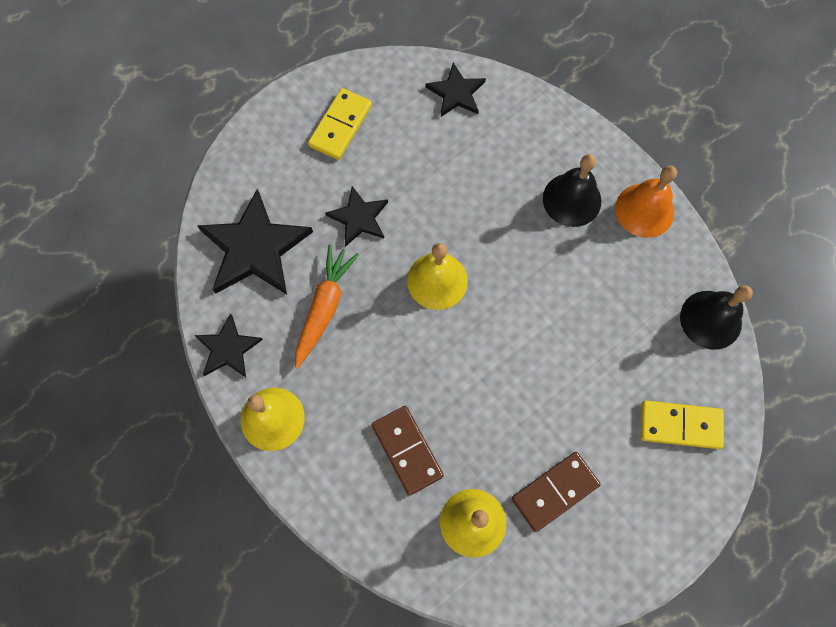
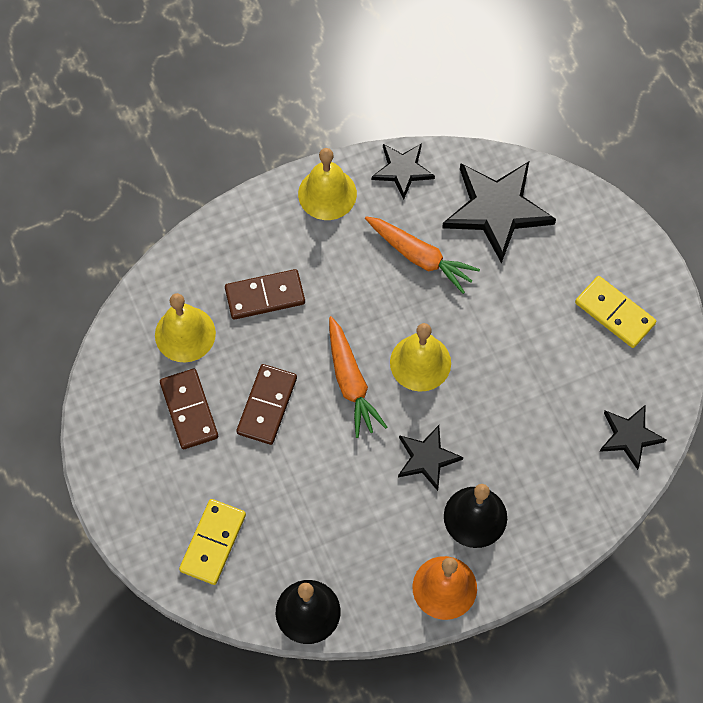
camera: 105 degrees right, 5 degrees down
(359, 218) = (505, 307): black star -> black star (427, 458)
(476, 340) = (350, 382): none -> orange carrot
(525, 413) = (267, 405): none -> brown domino

